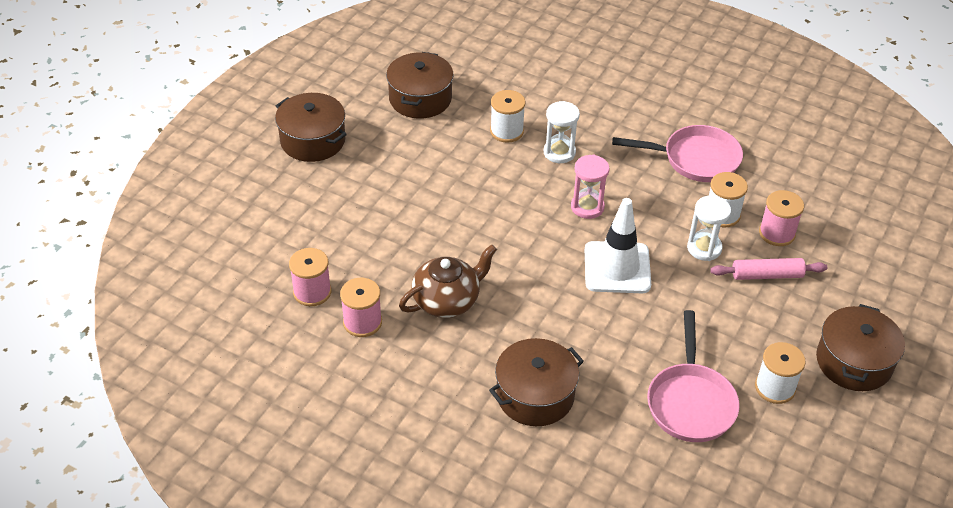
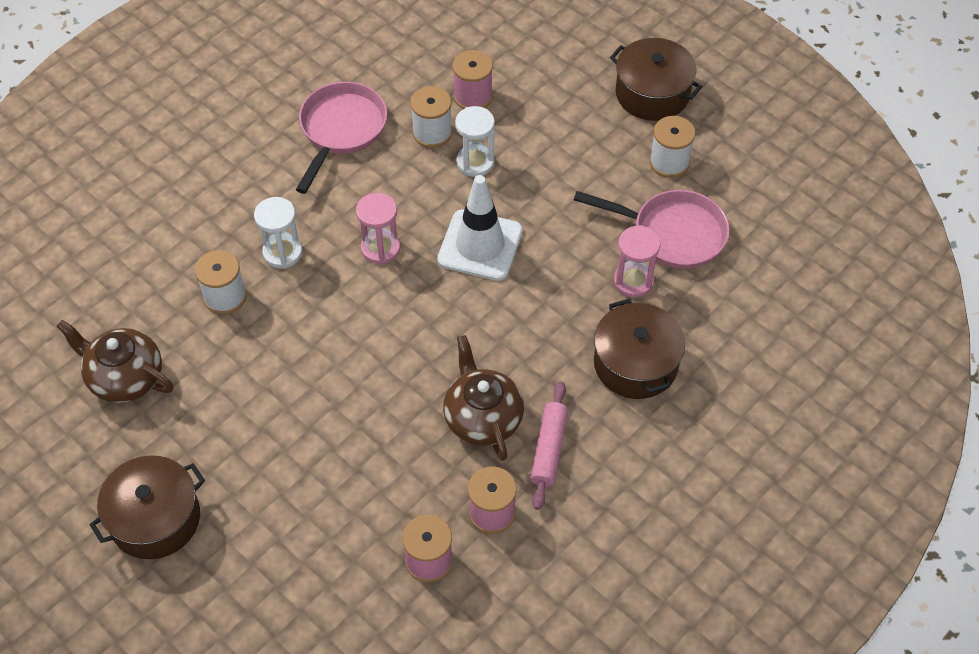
camera: 75 degrees left, 10 degrees up
(420, 99) = (125, 377): brown pot -> brown teapot
(623, 380) = (633, 281): none -> pink hourglass
(767, 275) = (527, 123): pink rolling pin -> pink rolling pin (549, 449)

